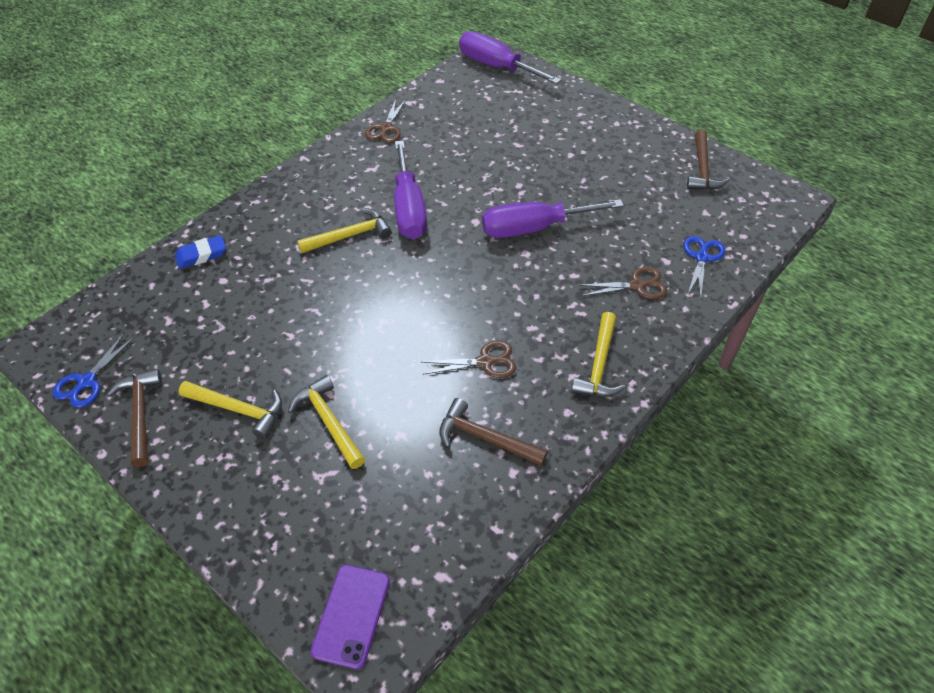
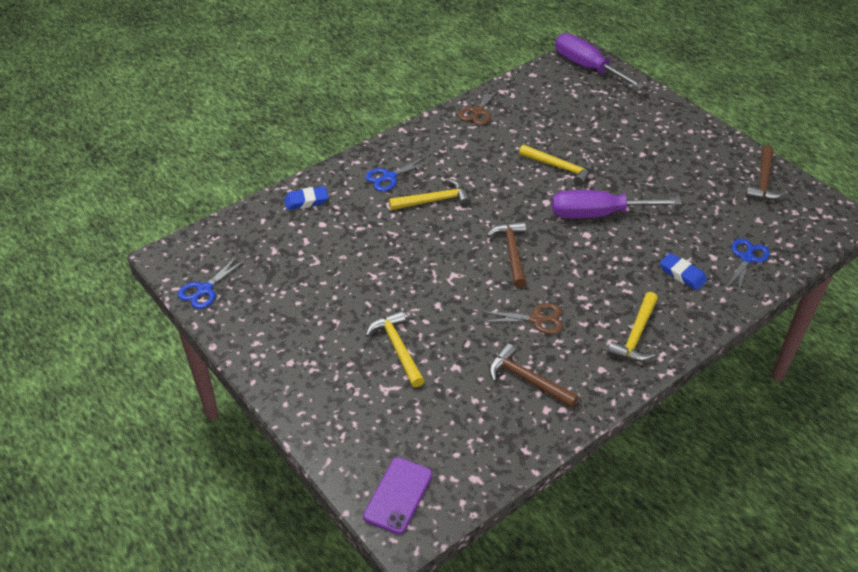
camera: 10 degrees right, 5 degrees down
(140, 414) = (245, 321): brown hammer -> brown hammer (512, 252)
(238, 410) = (325, 328): yellow hammer -> yellow hammer (560, 168)
(295, 214) = (389, 177): none -> blue scissors
(408, 209) = (488, 184): purple screwdriver -> none
(637, 285) = (682, 274): brown scissors -> blue eraser

